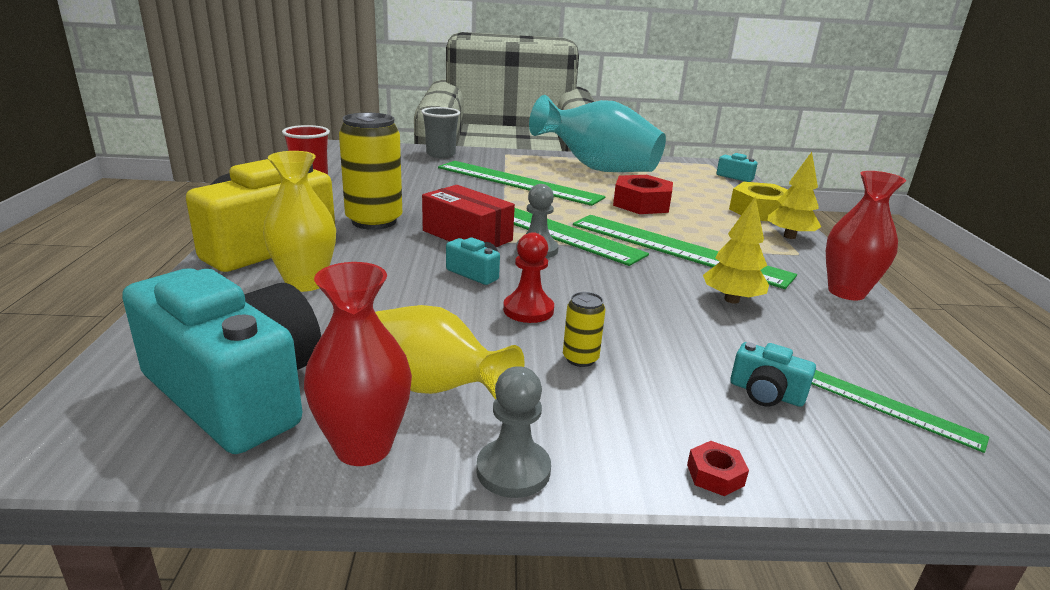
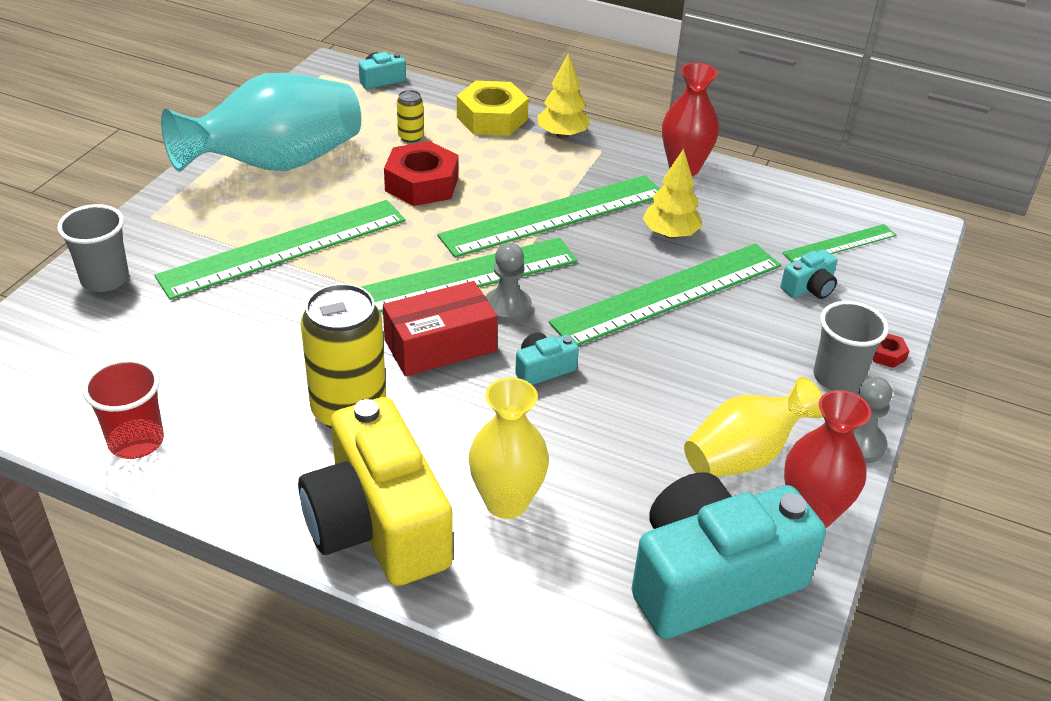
camera: 65 degrees left, 15 degrees up
(528, 310) = (637, 359): red pawn -> none
(580, 358) = (731, 359): yellow can -> yellow can (410, 137)
(623, 437) = (837, 378): none -> grey cup
(641, 311) = (668, 293): none -> green ruler

